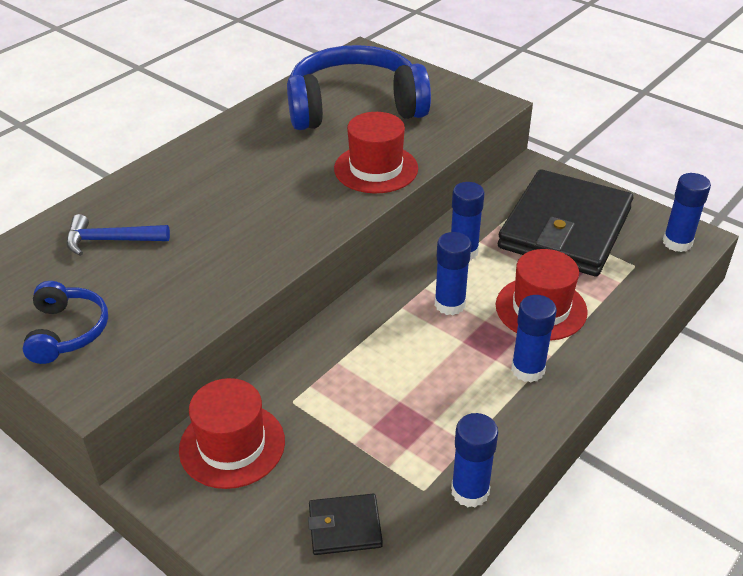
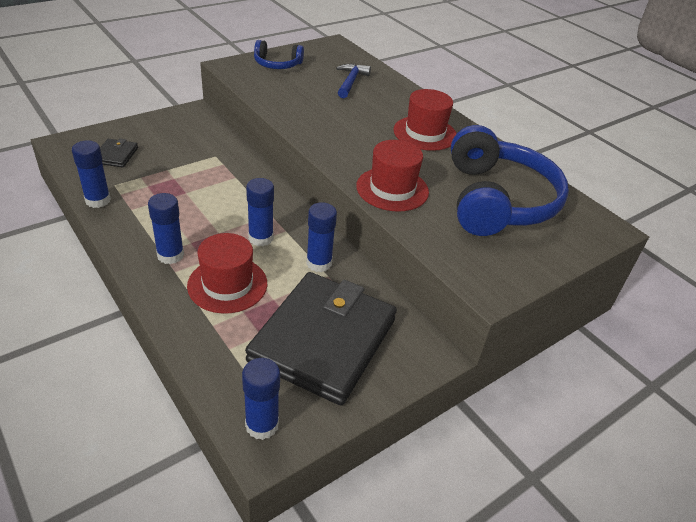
camera: 100 degrees right, 0 degrees up
(232, 445) = (198, 133): red hat -> red hat (425, 133)
(565, 228) = (323, 340): black wallet -> black wallet turned 75 degrees clockwise

